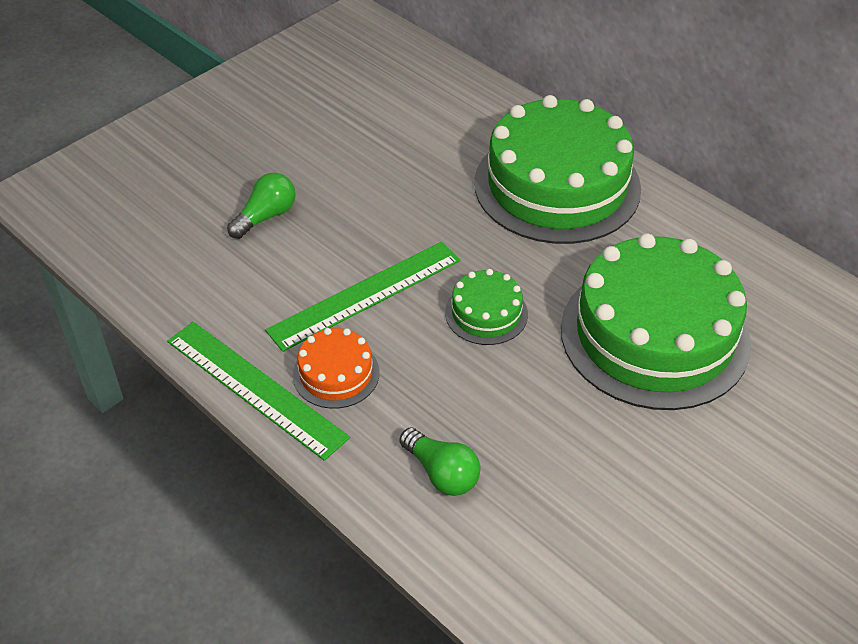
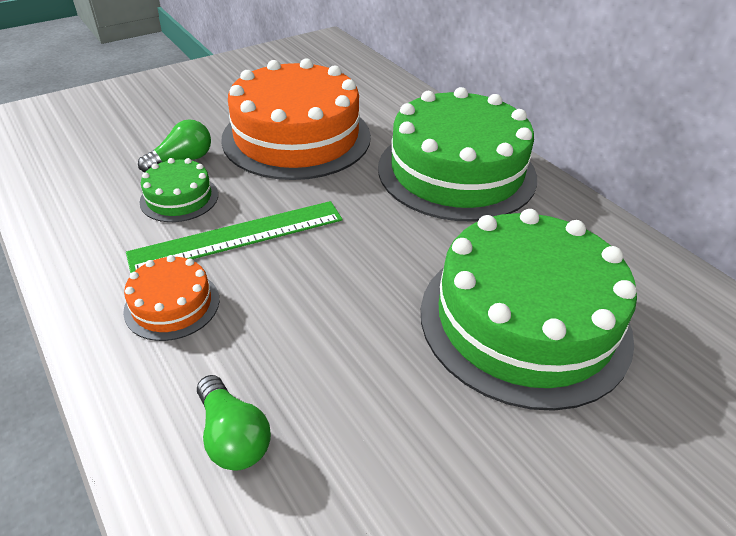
camera: 10 degrees right, 5 degrees down
(255, 388) = (84, 305): green ruler -> none
(375, 167) = (296, 137): none -> orange cake
(486, 313) = (350, 271): green cake -> green cake (179, 198)

